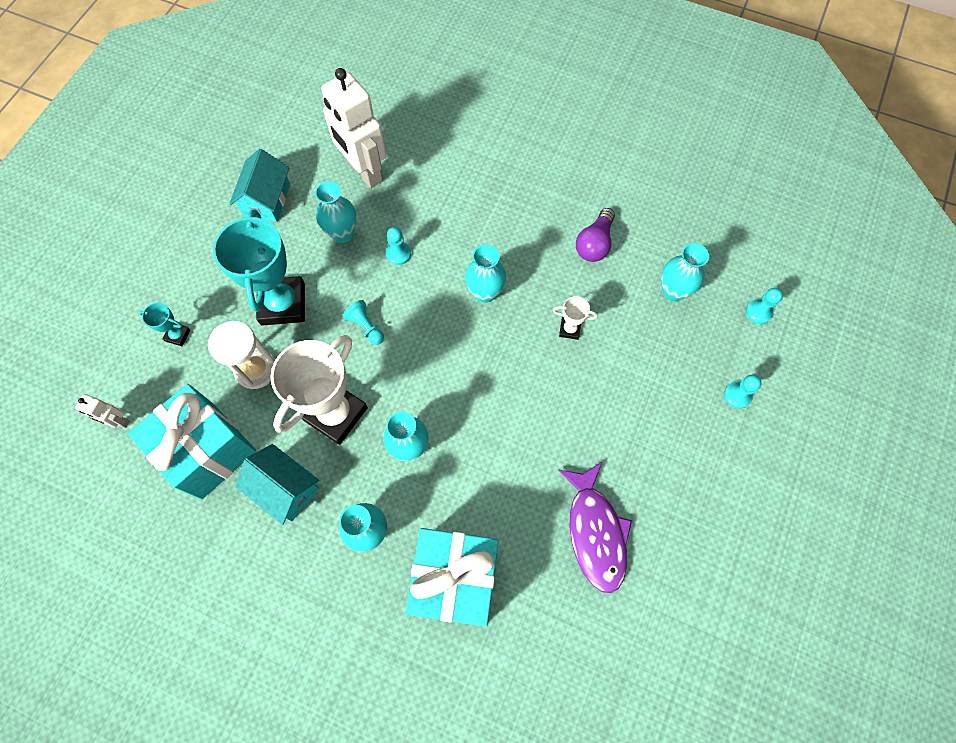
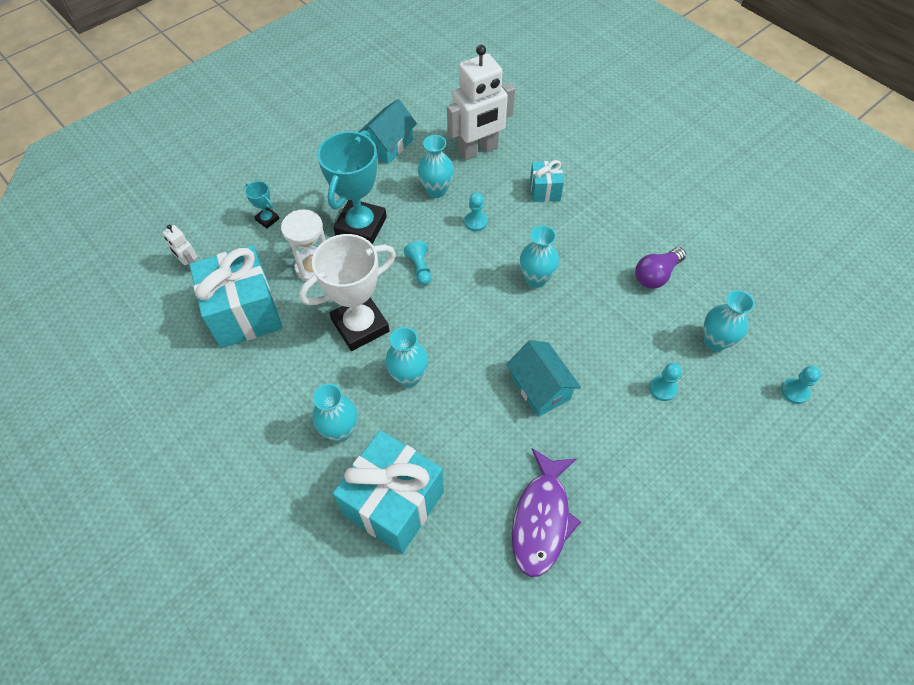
camera: 25 degrees right, 10 degrees down
(285, 488) = (290, 367): turquoise house -> turquoise house (540, 388)
(364, 171) = (478, 150): white robot -> white robot turned 105 degrees counterclockwise
(451, 192) = (545, 190): none -> turquoise gift
(569, 329) = (599, 337): white trophy -> none
(737, 395) = (739, 457): turquoise pawn -> turquoise pawn (662, 388)

